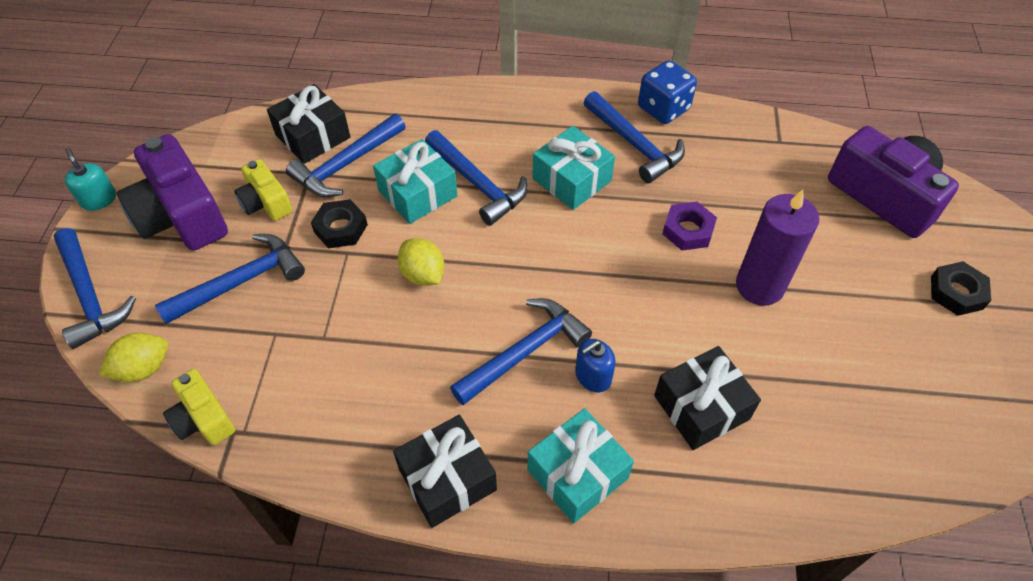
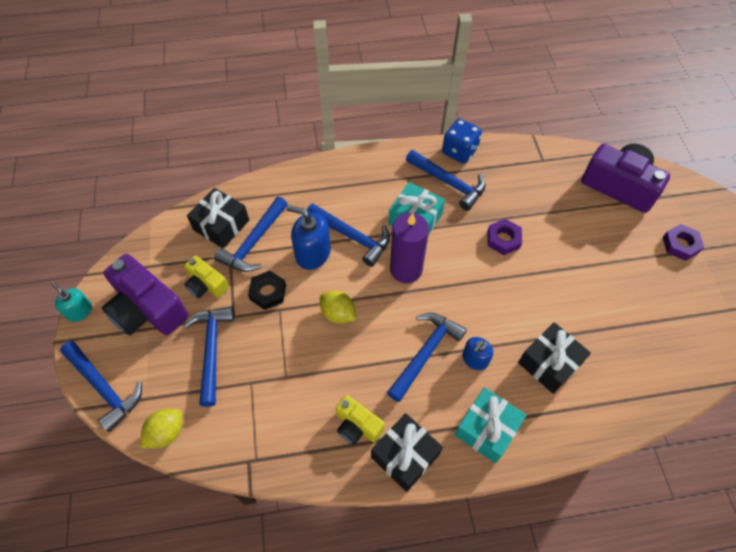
camera: 15 degrees left, 5 degrees up
(203, 418) = (224, 457): yellow camera -> yellow camera (357, 426)
(241, 281) = (212, 350): blue hammer -> blue hammer turned 45 degrees counterclockwise
(417, 193) = (313, 253): turquoise gift -> blue soap dispenser
(759, 286) = (560, 269): purple candle -> purple candle (406, 269)
(956, 292) = (680, 245): black nut -> purple nut

